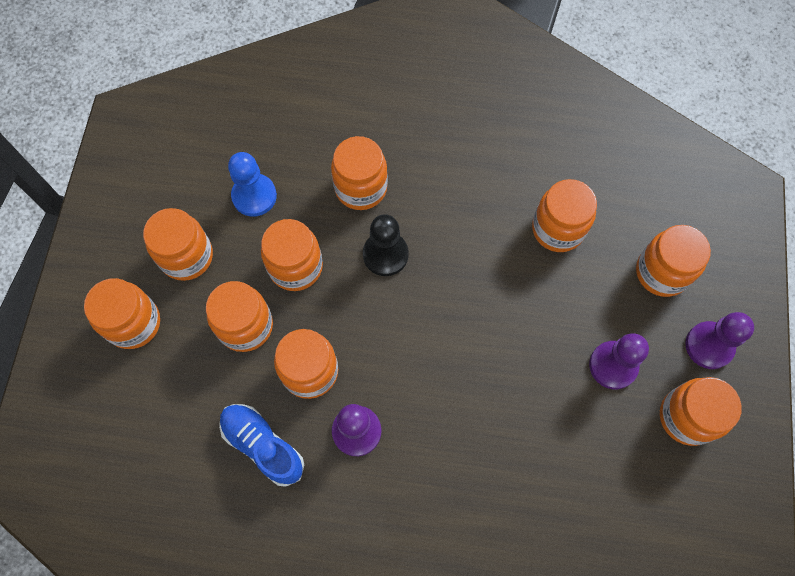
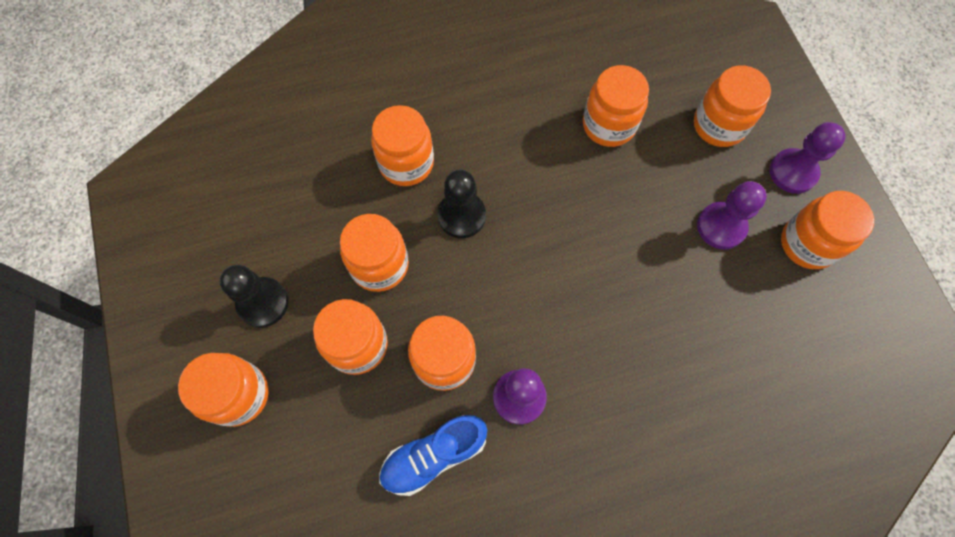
camera: 25 degrees left, 0 degrees up
(187, 256) = (263, 303): orange jar -> black pawn
(254, 196) = (304, 214): blue pawn -> none
(263, 445) = (434, 455): blue shoe -> blue shoe turned 45 degrees counterclockwise

